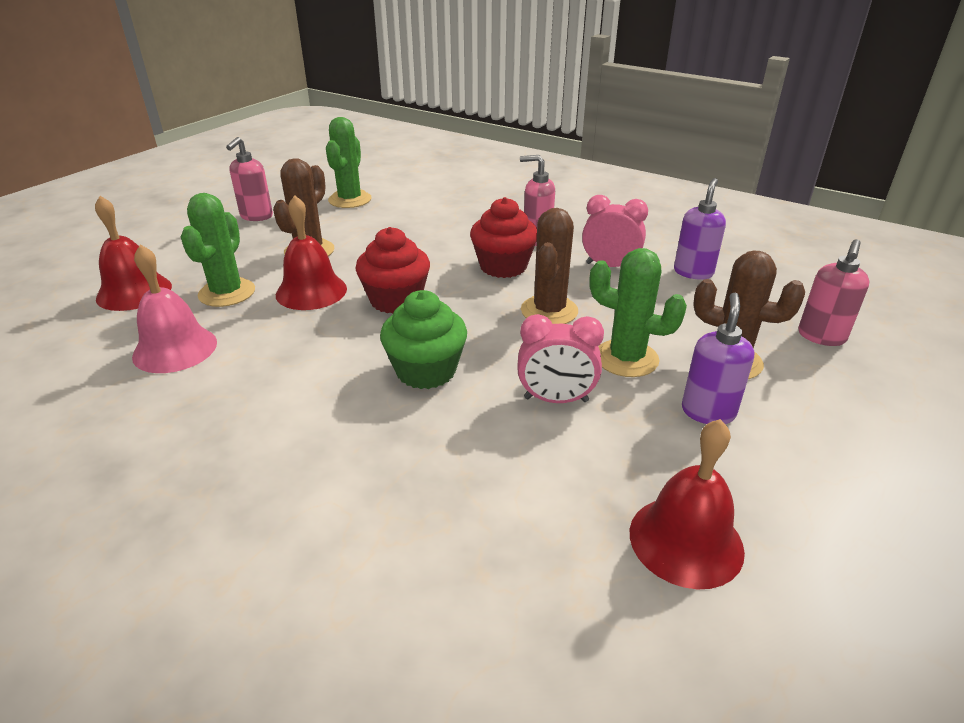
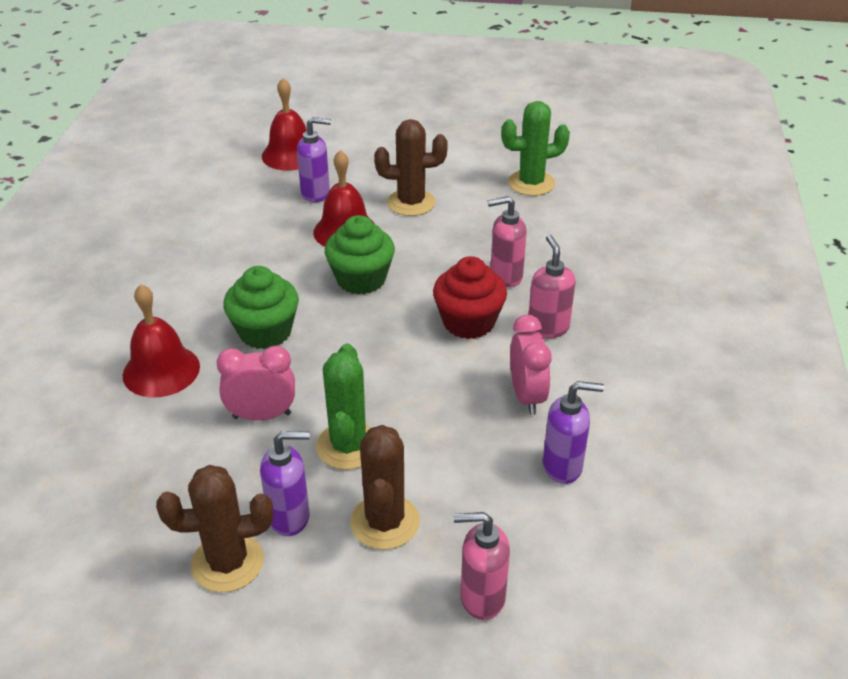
camera: 65 degrees right, 5 degrees up
(175, 349) = (230, 207): pink bell -> none
(227, 293) = (316, 193): green cactus -> purple soap dispenser
(256, 216) = (451, 150): pink soap dispenser -> pink soap dispenser (505, 276)
(396, 300) = (361, 279): red cupcake -> green cupcake
(549, 311) = (402, 375): brown cactus -> brown cactus (227, 563)
(556, 399) = (262, 415): pink clock -> pink clock turned 105 degrees clockwise
(686, 541) = (120, 526): red bell -> red bell (161, 370)

